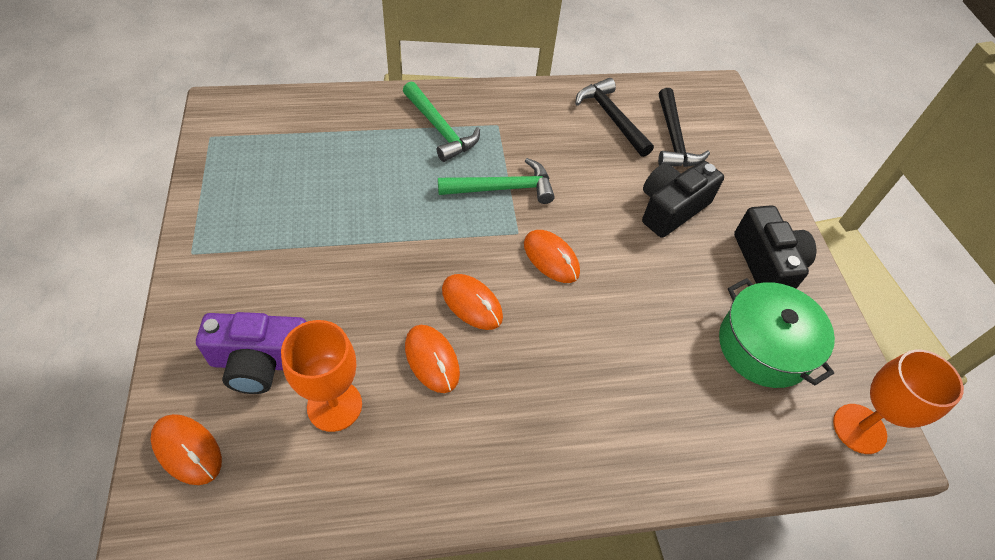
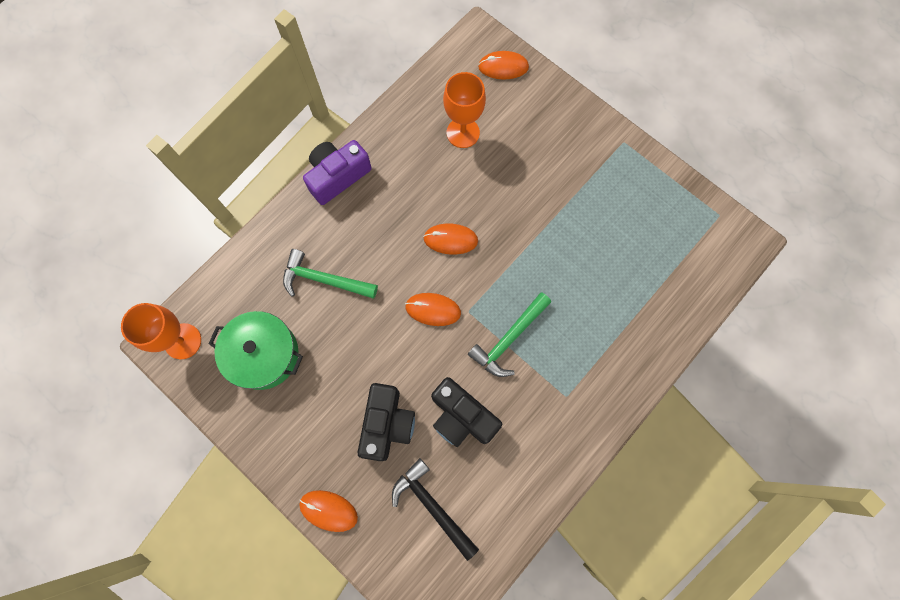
camera: 145 degrees right, 20 degrees up
(261, 362) = (519, 123): purple camera -> purple camera (337, 176)
(432, 359) = (440, 191): orange mouse -> orange mouse (328, 510)
(440, 129) = (598, 354): green hammer -> green hammer (324, 280)
(611, 118) = (494, 486): black hammer -> none
(767, 264) = (293, 428): black camera -> black camera (461, 417)

